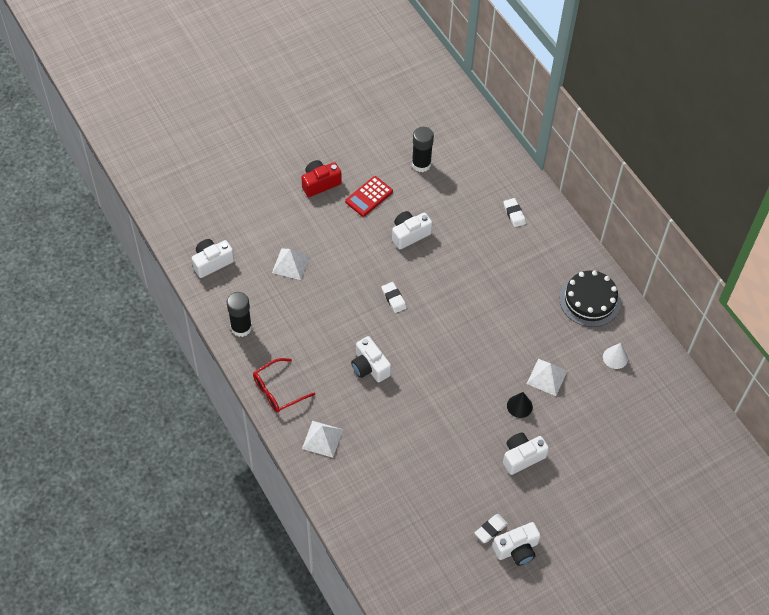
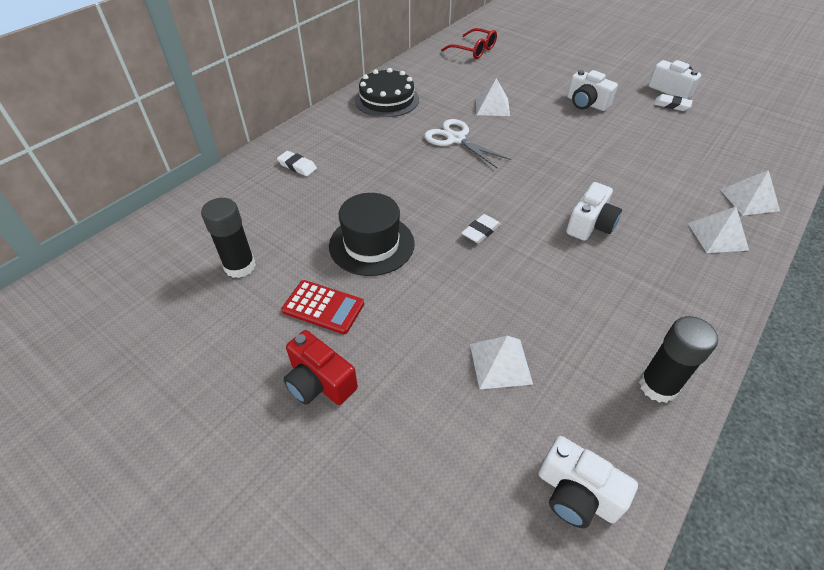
camera: 110 degrees left, 10 degrees down
(278, 390) = (705, 300): red glasses -> red glasses (473, 50)
(345, 490) = (749, 200): none -> white pyramid
(409, 234) = (371, 244): white camera -> black hat
(507, 328) = (456, 139): none -> white scissors
(514, 214) = (297, 166): white eraser -> white eraser turned 75 degrees clockwise
(519, 406) = (537, 115): black cone -> none
(615, 357) = (441, 77): white cone -> none

